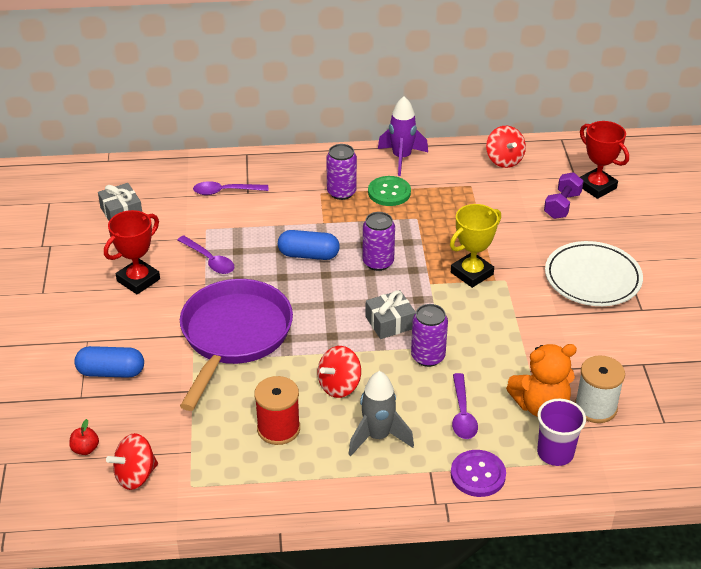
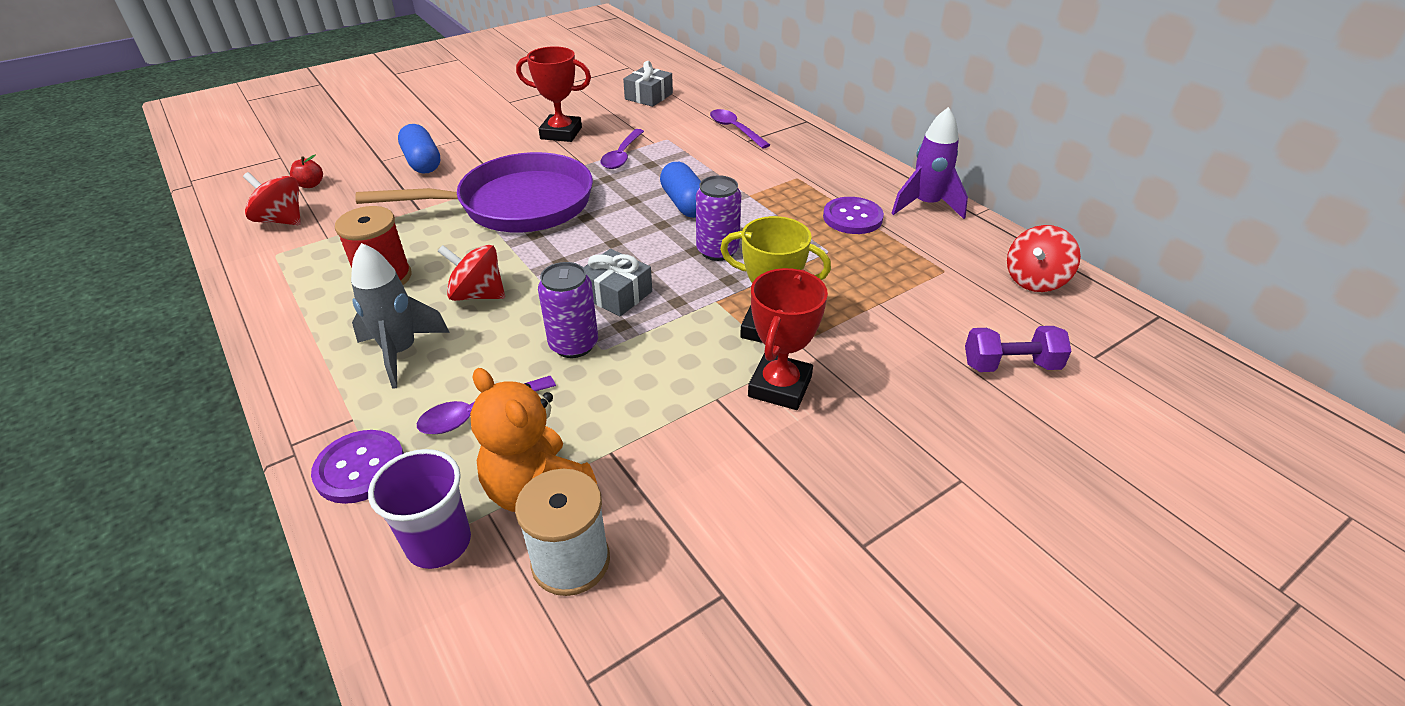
camera: 60 degrees right, 0 degrees up
(341, 192) = (813, 189): purple can -> none
(389, 192) = (852, 217): green button -> purple button
(592, 278) = (880, 454): white plate -> none
(596, 187) = (1103, 388): red trophy -> red trophy (780, 387)

